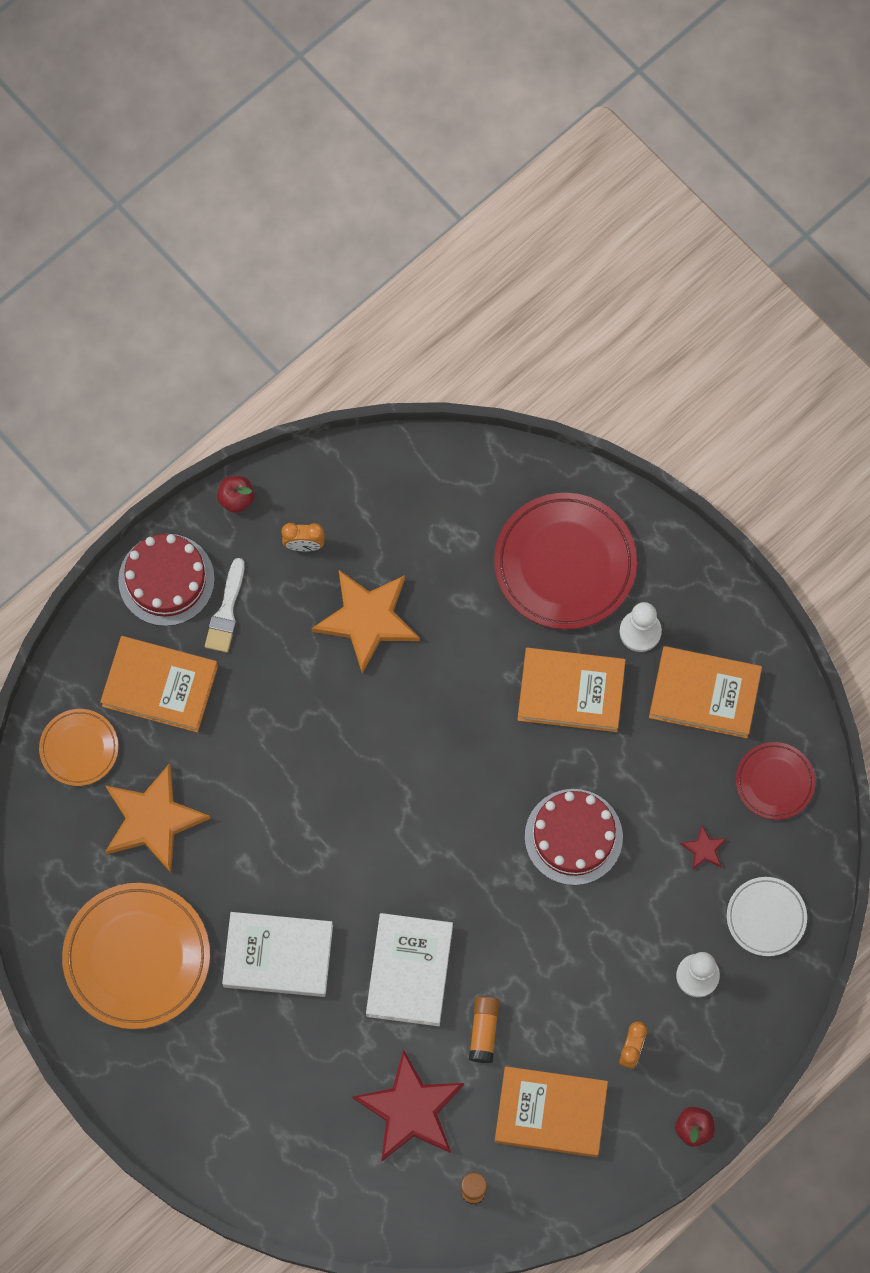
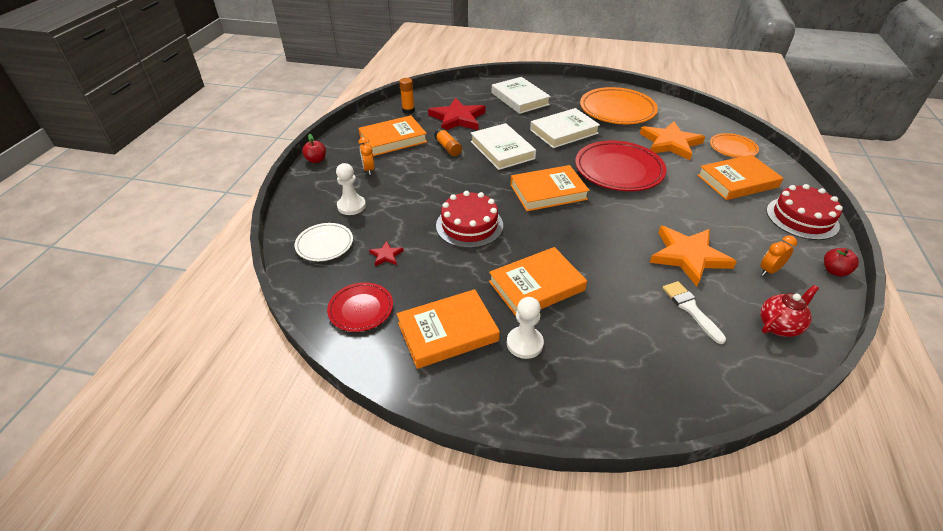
camera: 145 degrees right, 30 degrees down
(226, 611) = (756, 221): white brush -> white brush (690, 309)
(260, 1104) = (519, 99): none -> white book
(379, 487) = (779, 326): none -> red teapot
(425, 833) = (548, 192): none -> orange book
(565, 564) = (616, 354): red plate -> red plate (618, 170)

